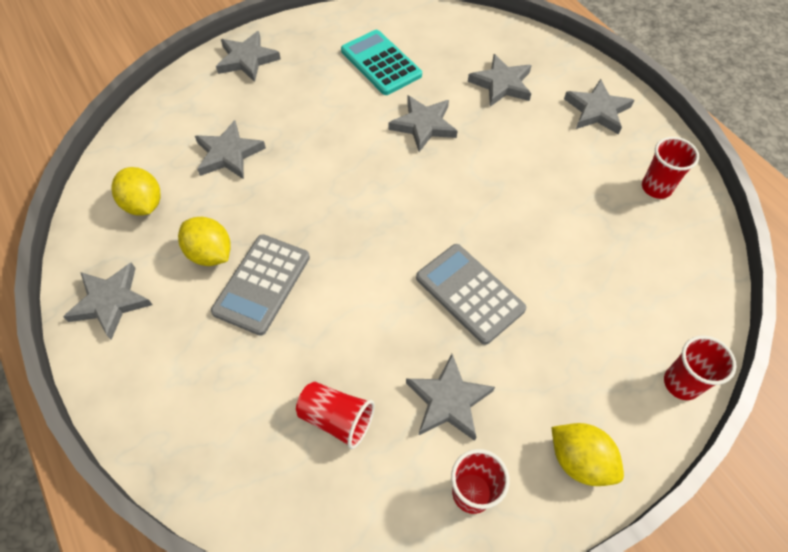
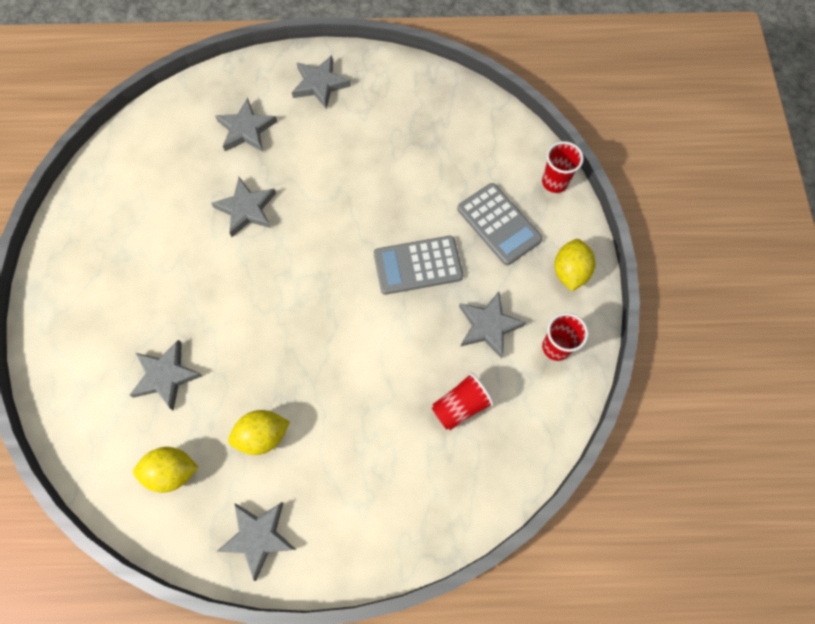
camera: 60 degrees left, 10 degrees up
(247, 59) = (61, 310): grey star -> none
(262, 284) = (318, 407): grey calculator -> grey calculator (499, 224)
(381, 63) = (154, 203): turquoise calculator -> none
(579, 460) = (570, 272): yellow lemon -> yellow lemon turned 60 degrees counterclockwise
(656, 188) = (411, 95): red cup -> none

